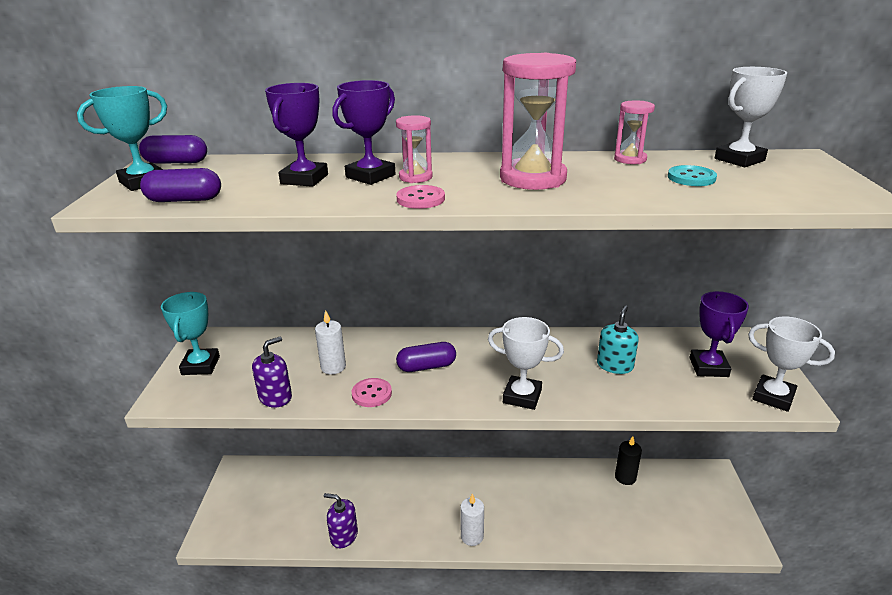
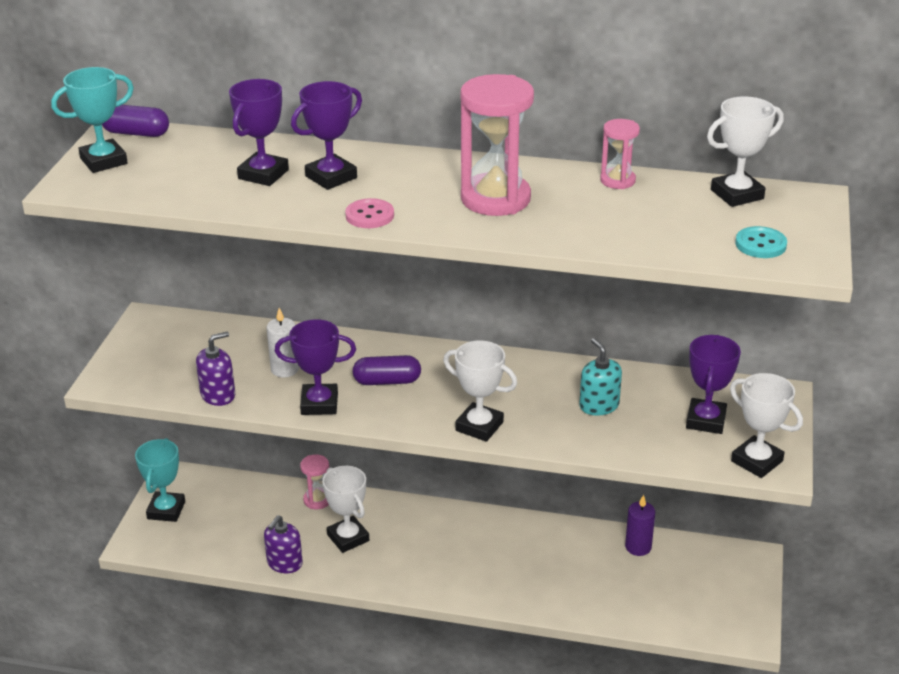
camera: 10 degrees right, 5 degrees up
(184, 200) = (143, 191): purple capsule -> none
(200, 365) = (143, 350): turquoise trophy -> turquoise trophy (166, 510)
(344, 535) = (284, 563): purple soap dispenser -> purple soap dispenser turned 90 degrees counterclockwise
(371, 394) = (319, 404): pink button -> purple trophy
(393, 503) = (348, 538): none -> white trophy
(415, 177) = (376, 184): pink hourglass -> pink hourglass (317, 500)
(472, 536) = (429, 584): white candle -> none
(615, 365) = (599, 405): turquoise soap dispenser -> turquoise soap dispenser turned 60 degrees counterclockwise
(625, 477) = (638, 547): black candle -> purple candle
(691, 178) = (661, 216): turquoise button -> turquoise button (760, 244)

